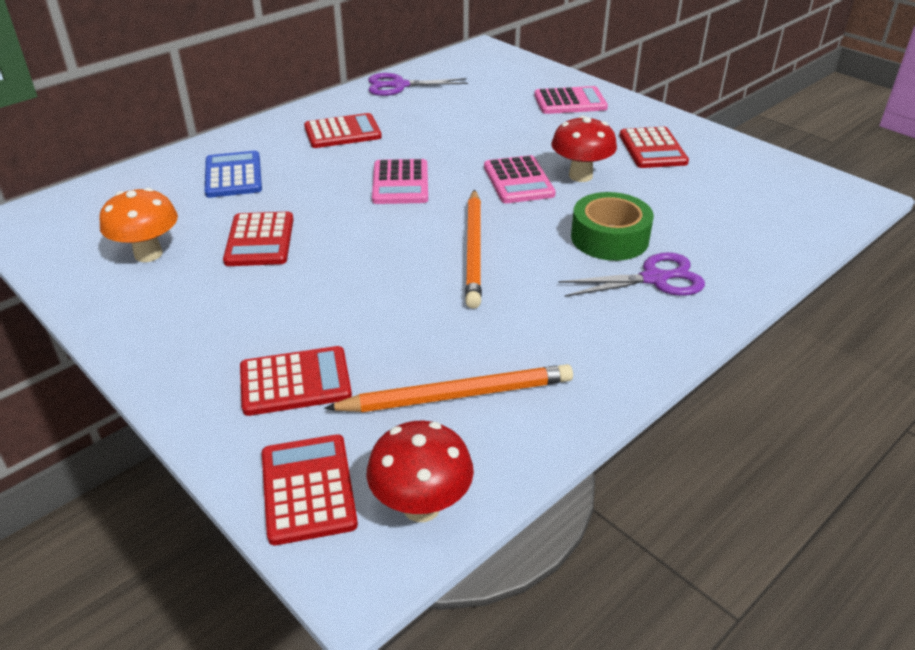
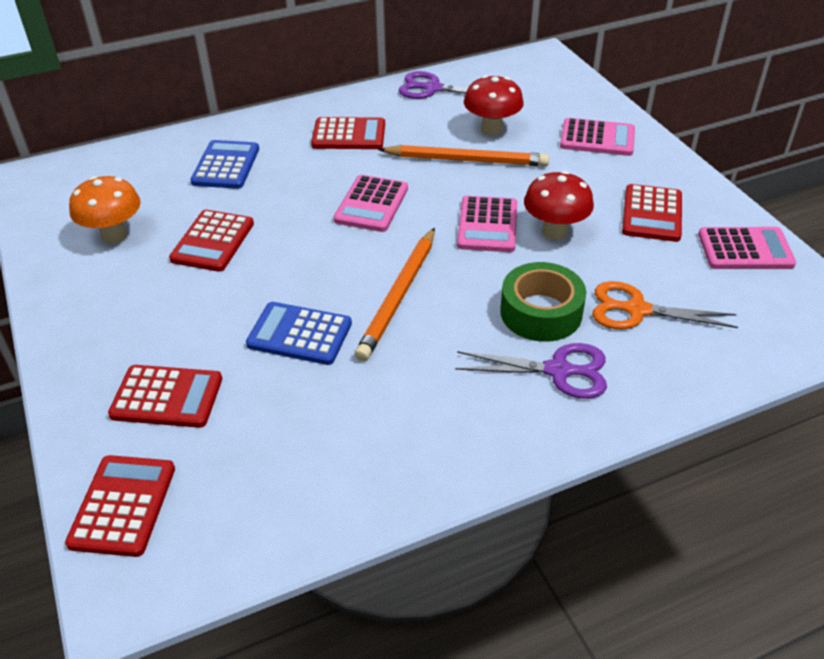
camera: 20 degrees right, 5 degrees up
(398, 300) = (299, 334): none -> blue calculator
(421, 506) = (205, 551): red mushroom -> red mushroom (491, 130)
(456, 395) = (295, 449): orange pencil -> orange pencil (466, 160)
(687, 220) = (636, 310): none -> orange scissors
(743, 161) = (745, 249): none -> pink calculator

